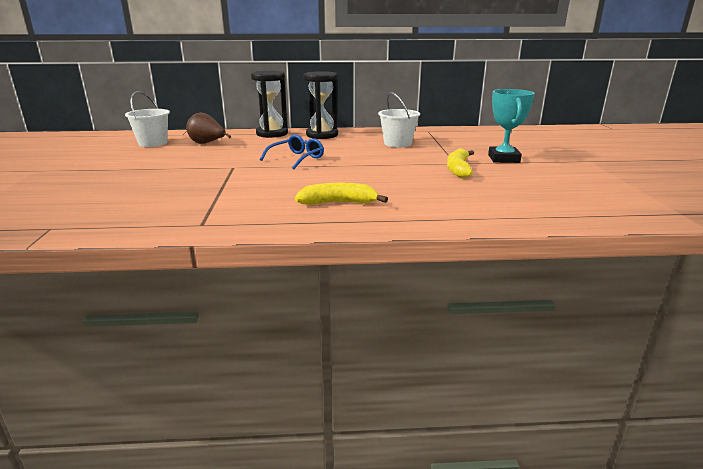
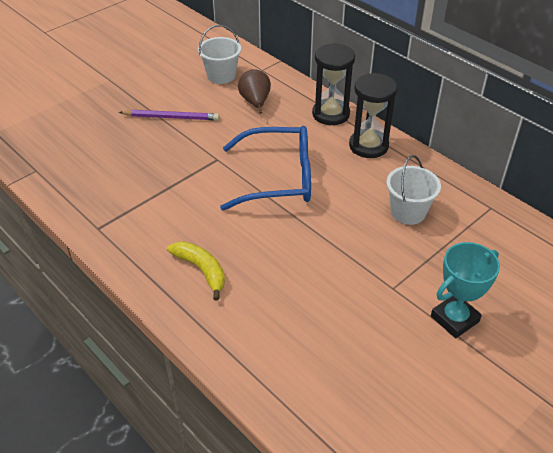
camera: 50 degrees right, 20 degrees up
(148, 165) = (171, 117): none -> purple pencil
(297, 158) = (278, 178): blue glasses -> blue glasses, size x1.81
(458, 169) = (373, 300): yellow banana -> none

